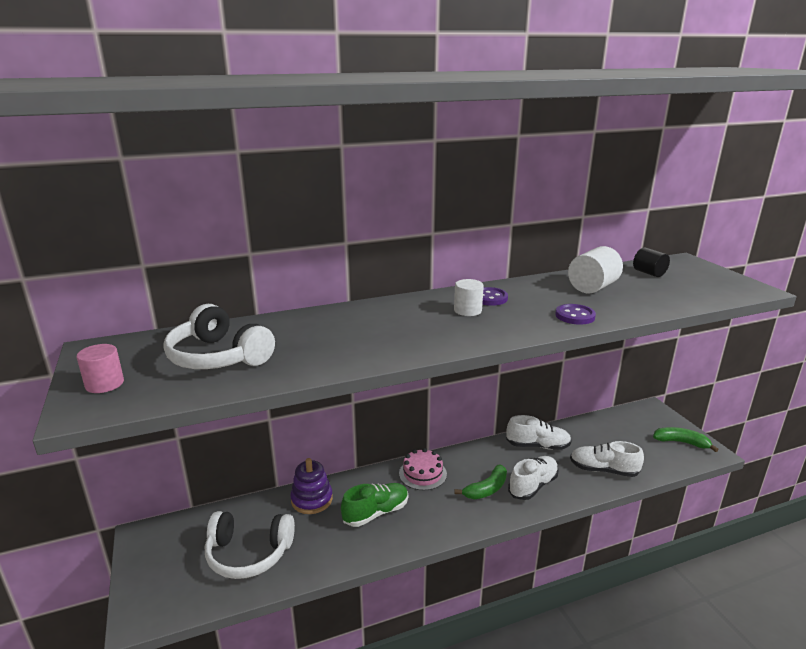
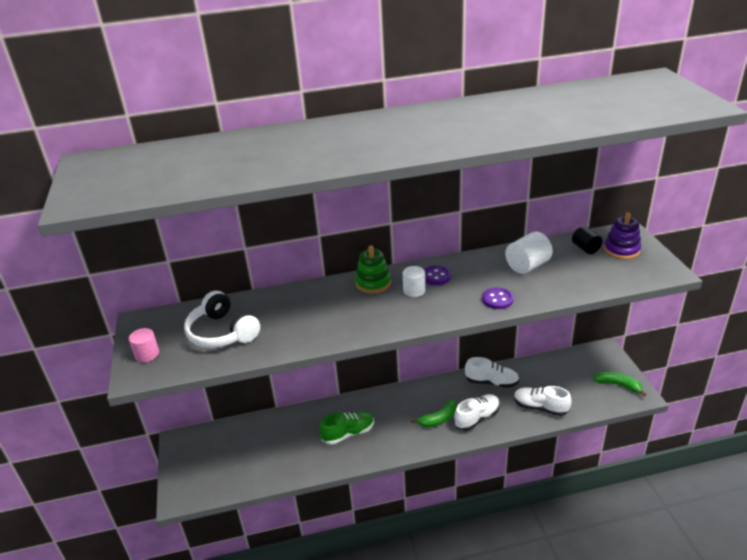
camera: 10 degrees right, 10 degrees up
(249, 553) = (252, 459): white headphones -> none
(312, 499) = (301, 419): purple stacking toy -> purple stacking toy (621, 250)
(413, 305) = (373, 283): none -> green stacking toy
(422, 474) = (390, 402): pink cake -> none

